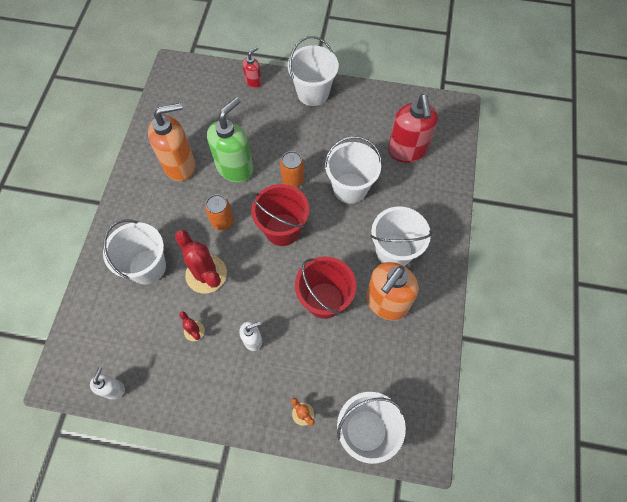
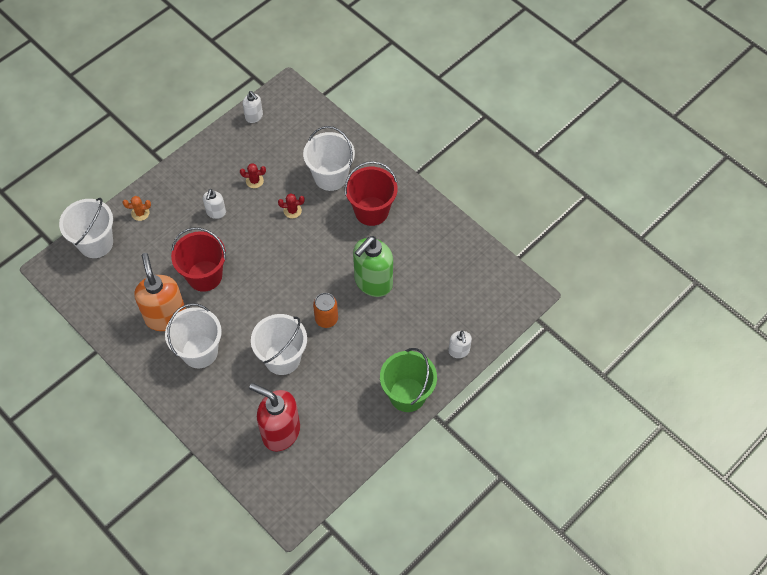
camera: 125 degrees right, 5 degrees down
(180, 165) = (408, 243): orange soap dispenser -> none
(206, 274) = (292, 211): red cactus -> red cactus, size x0.48
(222, 221) = (329, 245): orange can -> none
(235, 168) = (373, 282): green soap dispenser -> green soap dispenser turned 60 degrees clockwise
(253, 82) = (459, 351): red soap dispenser -> white soap dispenser
(282, 229) = (286, 283): red bucket -> red bucket (371, 211)
(313, 93) = (407, 394): white bucket -> green bucket

